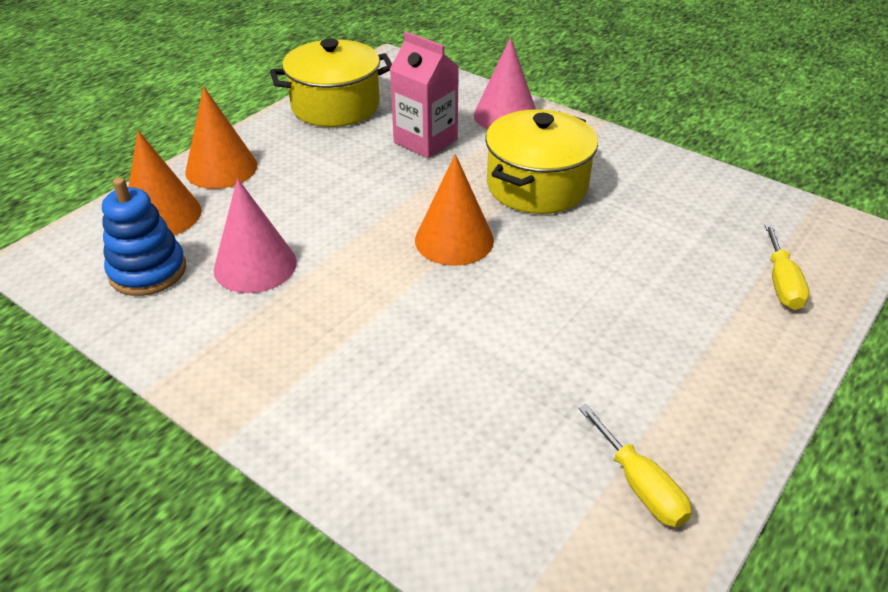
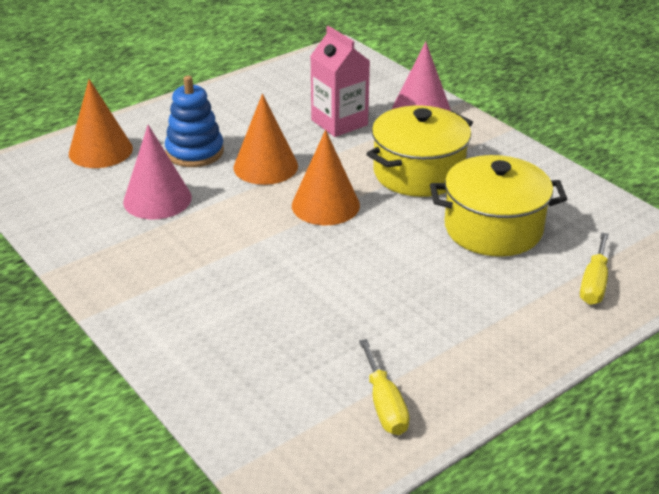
camera: 15 degrees right, 5 degrees down
(148, 271) = (74, 191): blue stacking toy -> blue stacking toy (195, 152)
(221, 168) = (160, 121): orange cone -> orange cone (265, 166)
(335, 106) = (275, 83): yellow pot -> yellow pot (493, 228)

